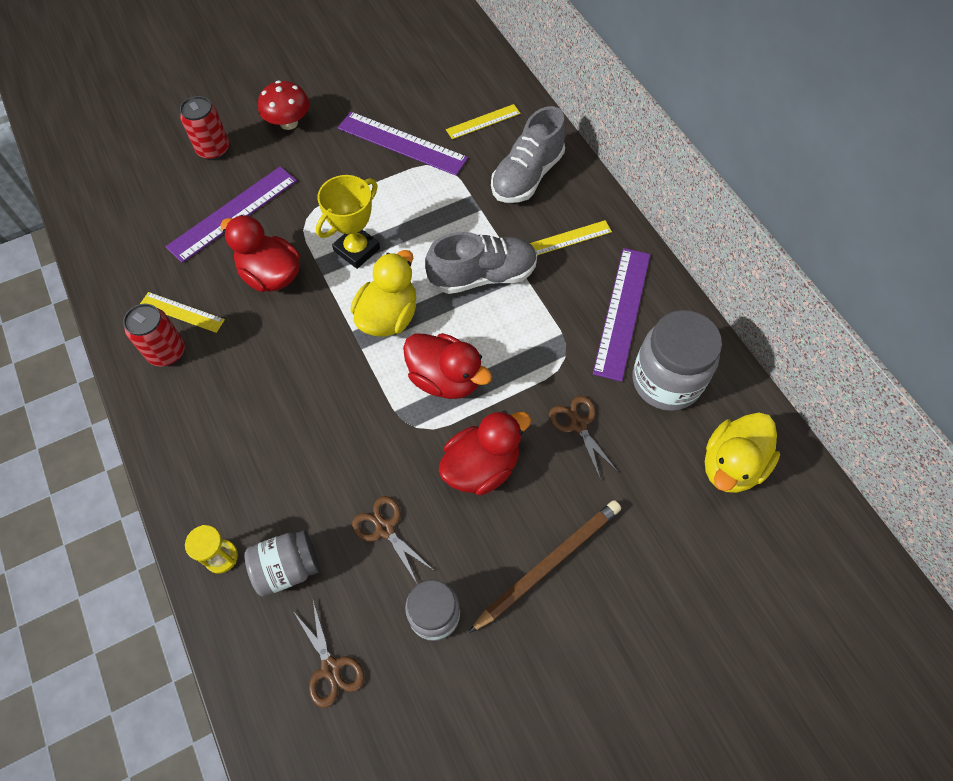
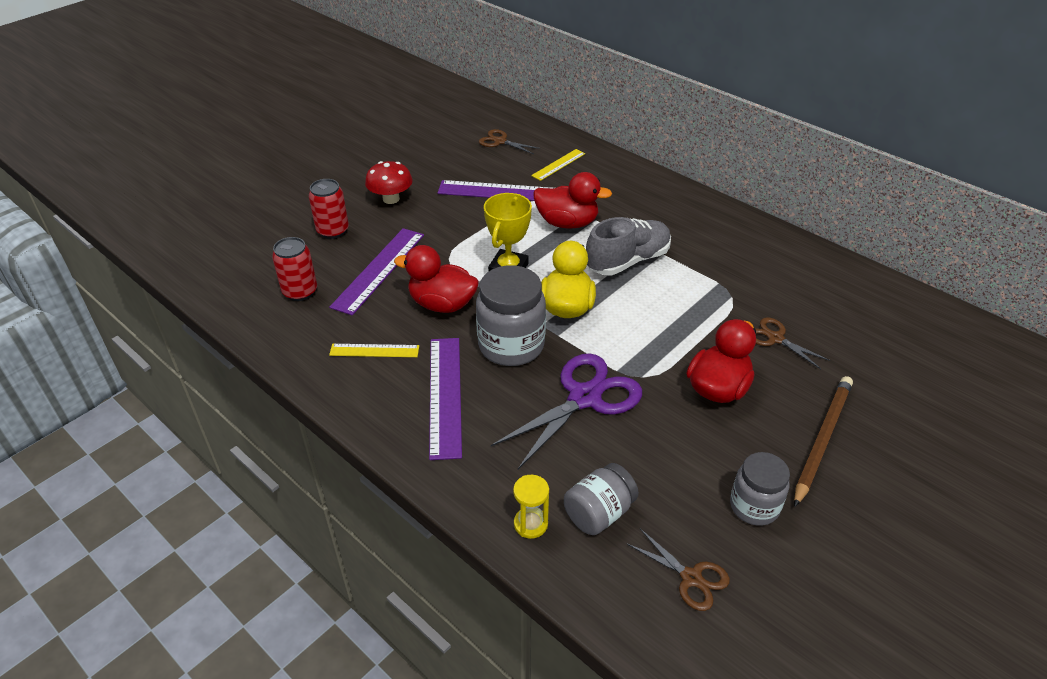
camera: 20 degrees left, 20 degrees down
(167, 352) = (378, 383): red can -> red can (300, 291)
(345, 433) = (584, 398): none -> purple scissors
(385, 529) = (667, 457): brown scissors -> brown scissors (500, 141)
(445, 378) = (645, 336): red duck -> red duck (567, 223)
(527, 176) = (618, 190): grey shoe -> none
(570, 238) = (680, 221): yellow ruler -> none
(622, 312) = (755, 257): purple ruler -> purple ruler (445, 395)
(666, 381) = (821, 292): grey jar -> grey jar (511, 346)
(731, 465) = (911, 332): yellow duck -> none

